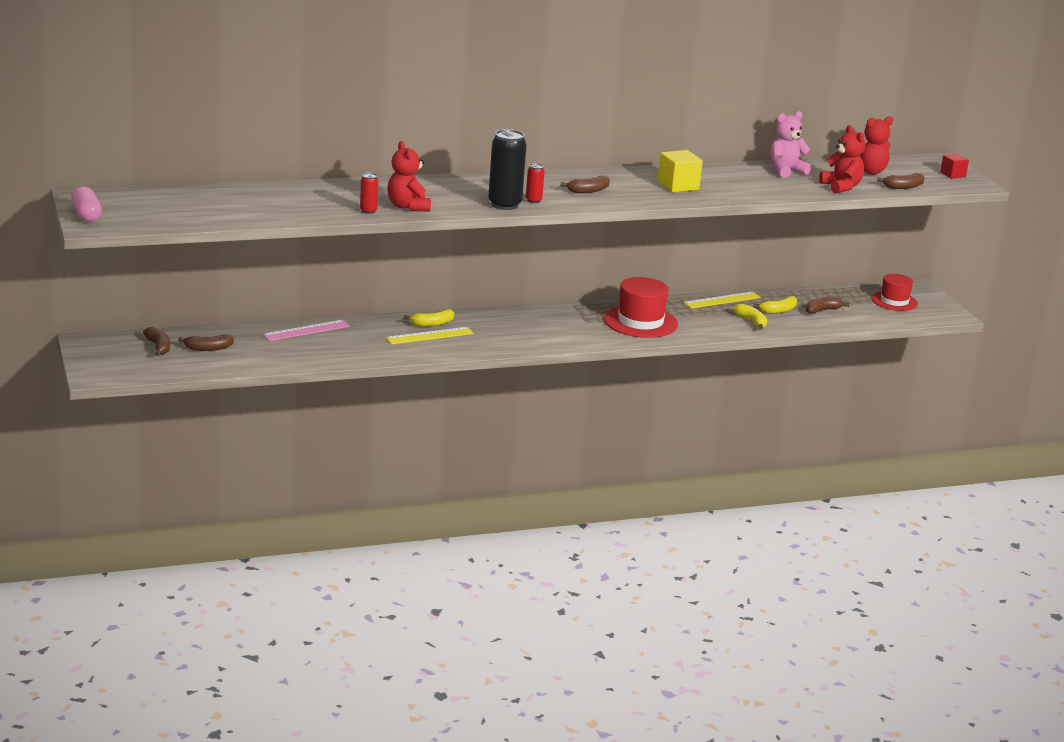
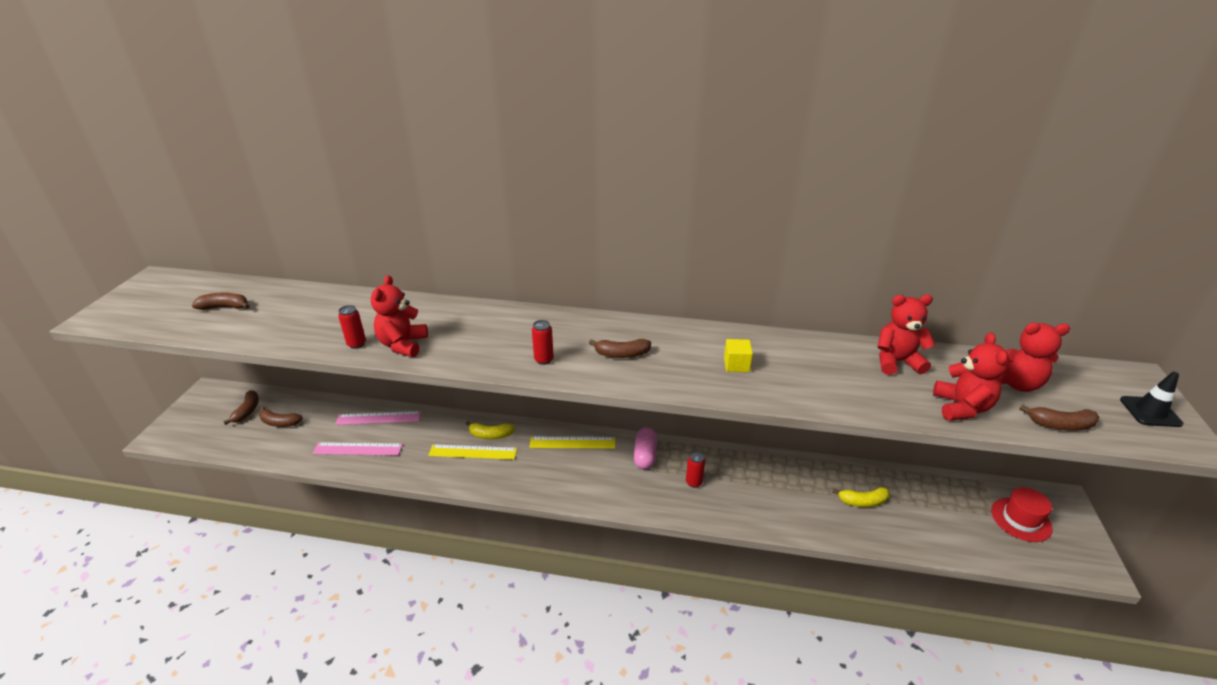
camera: 30 degrees right, 10 degrees up
(86, 215) = (117, 303): pink capsule -> pink capsule (645, 455)
(317, 351) = (358, 449): none -> pink ruler
(504, 205) = (505, 361): black can -> none
(640, 322) = (694, 482): red hat -> red can
(678, 186) = (736, 365): yellow cube -> yellow cube, size x0.62
(722, 300) = (805, 468): yellow ruler -> yellow ruler (572, 443)
(751, 322) = (820, 514): yellow banana -> none
(786, 171) = (896, 362): pink teddy bear -> red teddy bear
(822, 310) = (918, 514): brown banana -> brown banana (225, 307)
(952, 174) = (1150, 412): red cube -> black traffic cone

